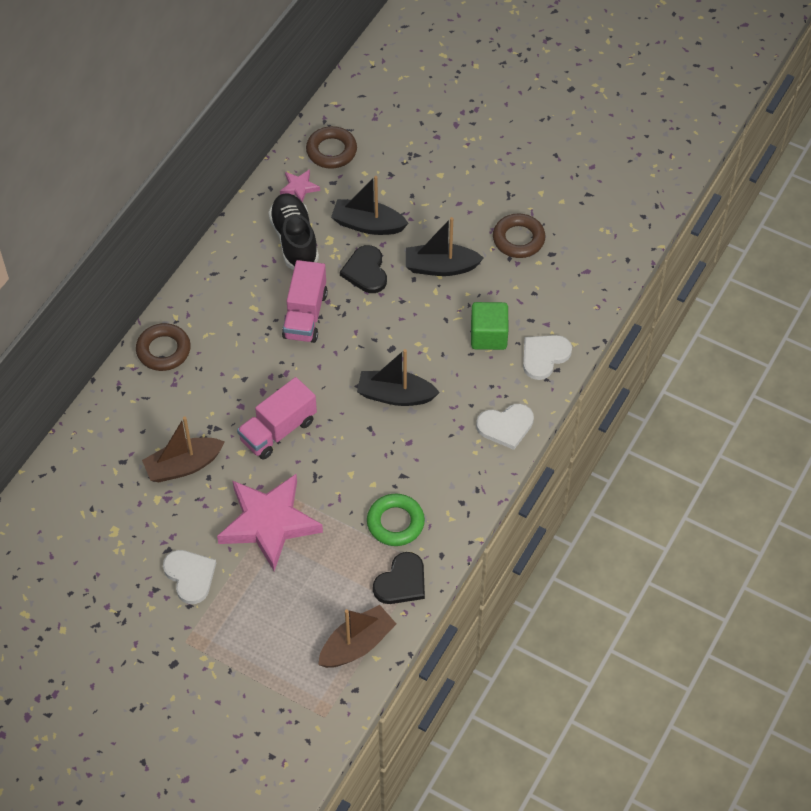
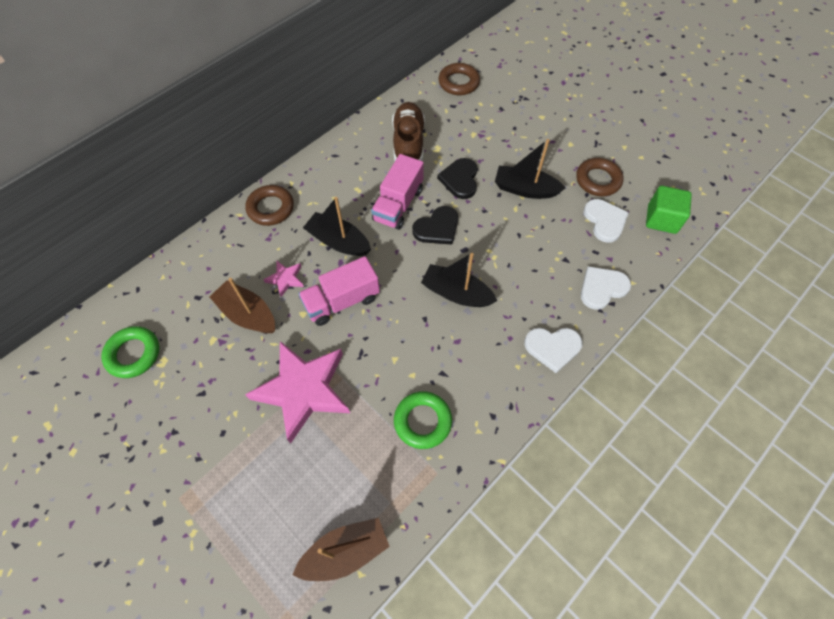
camera: 15 degrees right, 5 degrees up
(80, 531) = (133, 354): none -> green ring
(183, 466) = (247, 314): brown boat -> brown boat turned 45 degrees clockwise
(190, 576) = (211, 427): white heart -> white heart (605, 221)
(294, 240) = (408, 143): black shoe -> brown shoe
(299, 187) = (425, 104): pink star -> pink star (285, 279)
(368, 225) = (472, 143): black boat -> black boat (338, 241)
(401, 582) = (411, 489): black heart -> black heart (437, 228)
(488, 336) = (554, 258): green cube -> green cube (661, 219)

